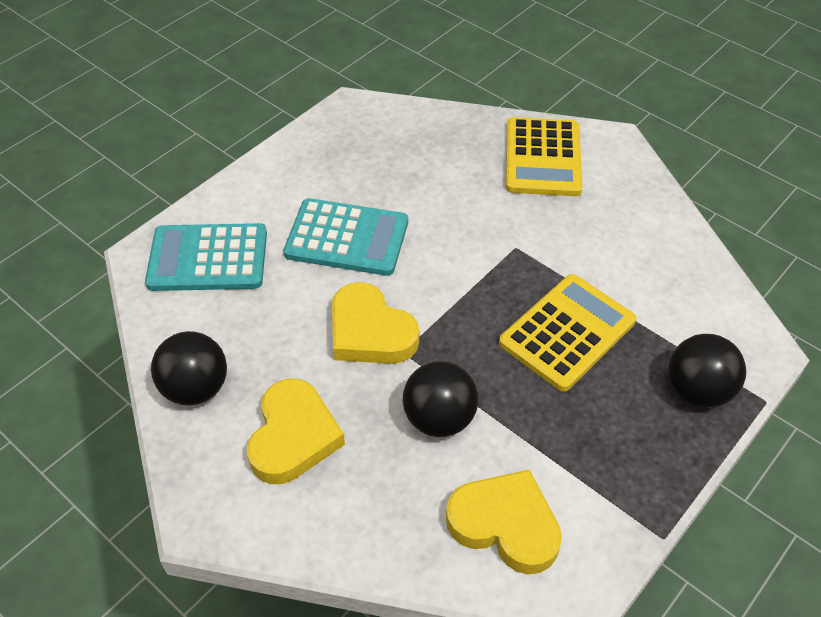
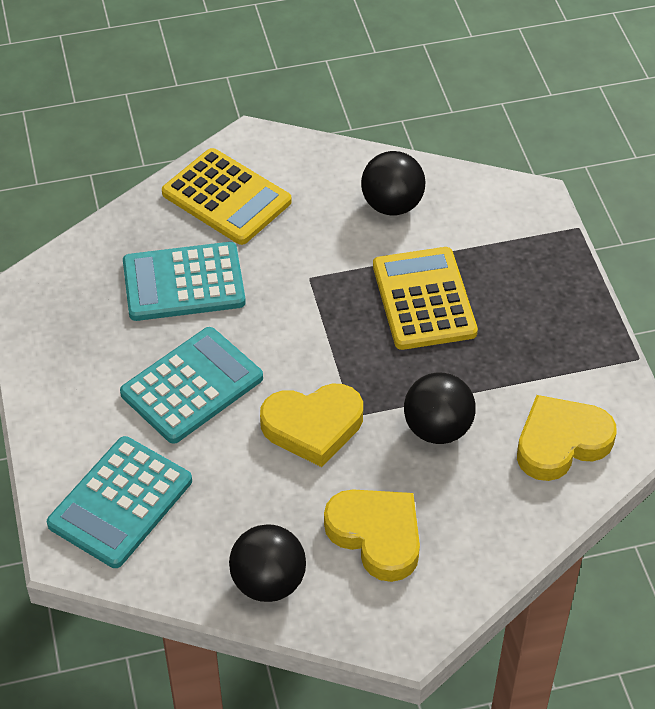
camera: 55 degrees left, 0 degrees up
(438, 180) = (183, 283): none -> turquoise calculator
(697, 390) = (539, 258): black ball -> black ball (392, 205)

